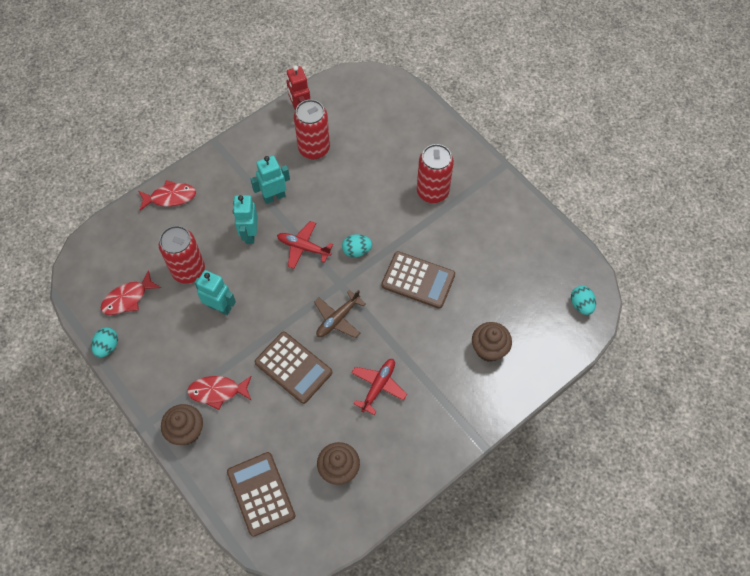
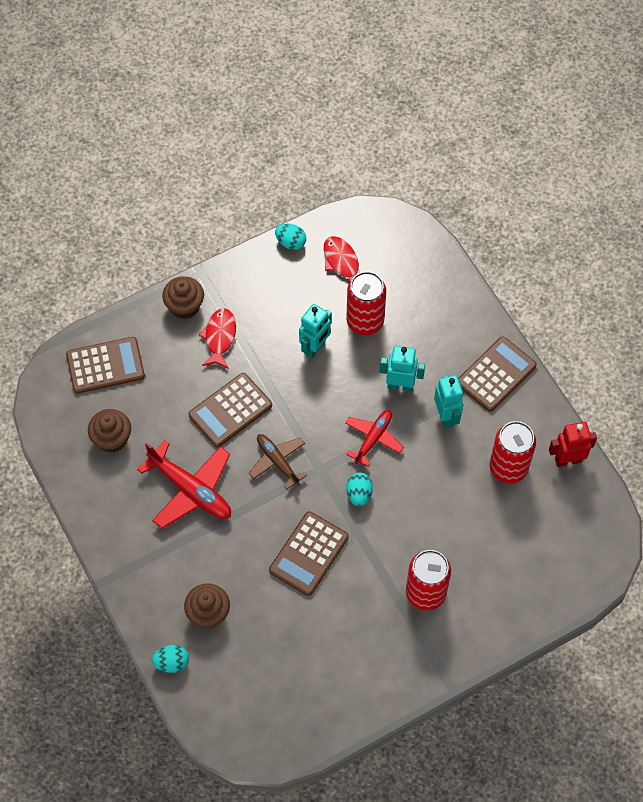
camera: 100 degrees right, 0 degrees up
(170, 197) = (462, 310): red fish -> none
(230, 166) = (496, 374): none -> brown calculator
(378, 386) = (191, 490): red plane -> red plane, size x1.59
(581, 305) = (241, 731): turquoise egg -> turquoise egg (172, 662)

